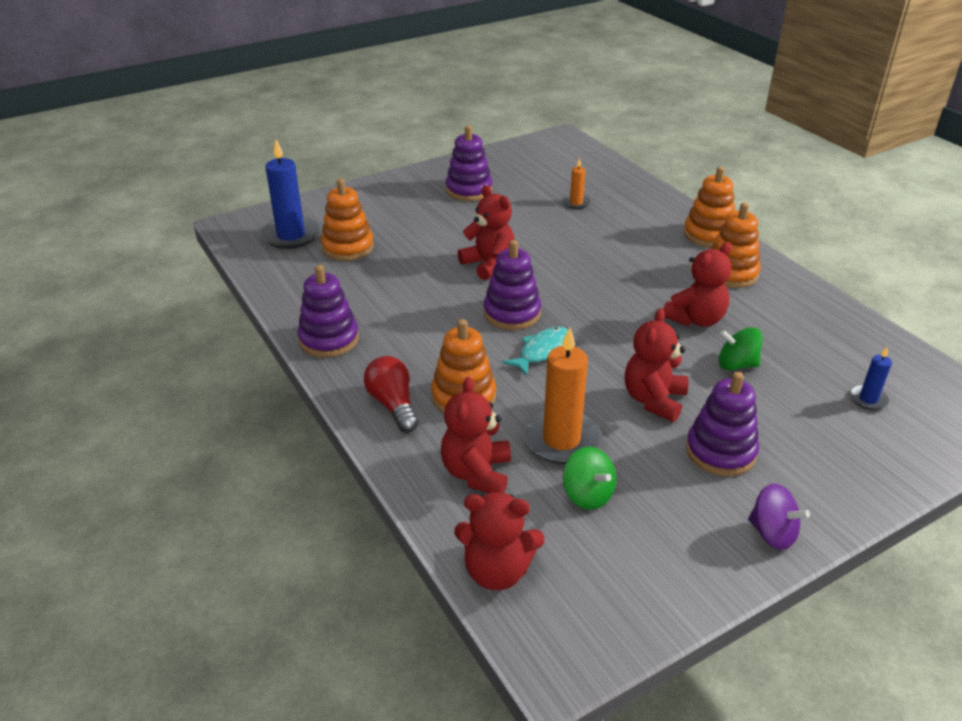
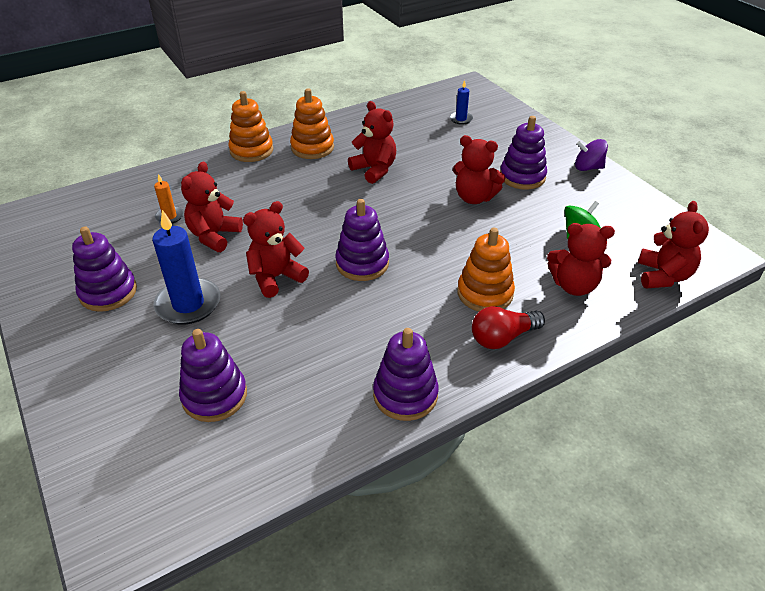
camera: 90 degrees left, 5 degrees up
(291, 235) = (167, 462): blue candle -> blue candle (188, 304)
(348, 247) = (214, 396): orange stacking toy -> purple stacking toy
(542, 351) = (418, 248): turquoise fish -> none
(549, 228) = (214, 236): none -> red teddy bear
(561, 439) = (526, 242): orange candle -> none
(736, 365) = (430, 159): green spinning top -> none
(772, 533) = (588, 168): purple spinning top -> purple spinning top turned 120 degrees counterclockwise

